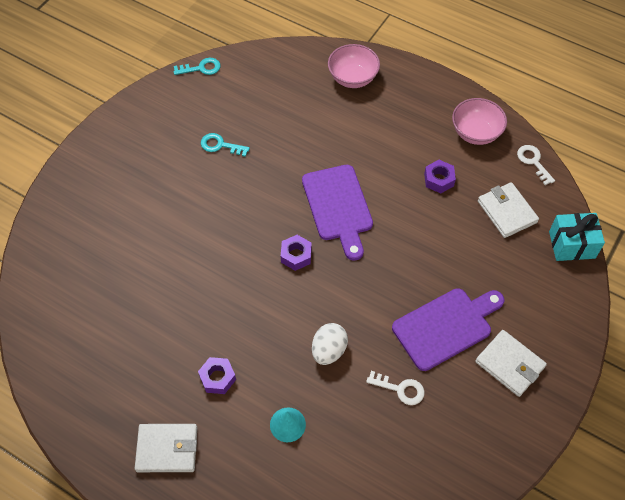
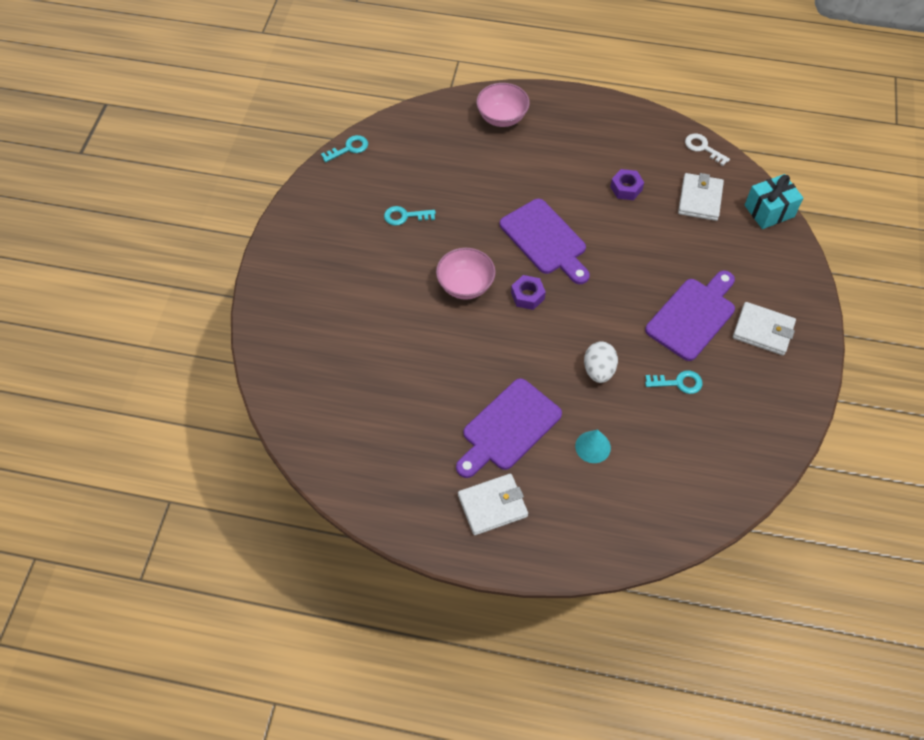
camera: 20 degrees left, 0 degrees up
(217, 378) = (508, 428): purple nut -> purple cutting board
(400, 389) = (678, 383): white key -> turquoise key
(475, 133) = (639, 136): pink bowl -> pink bowl (465, 285)
(507, 212) = (700, 199): white wallet -> white wallet turned 60 degrees clockwise

